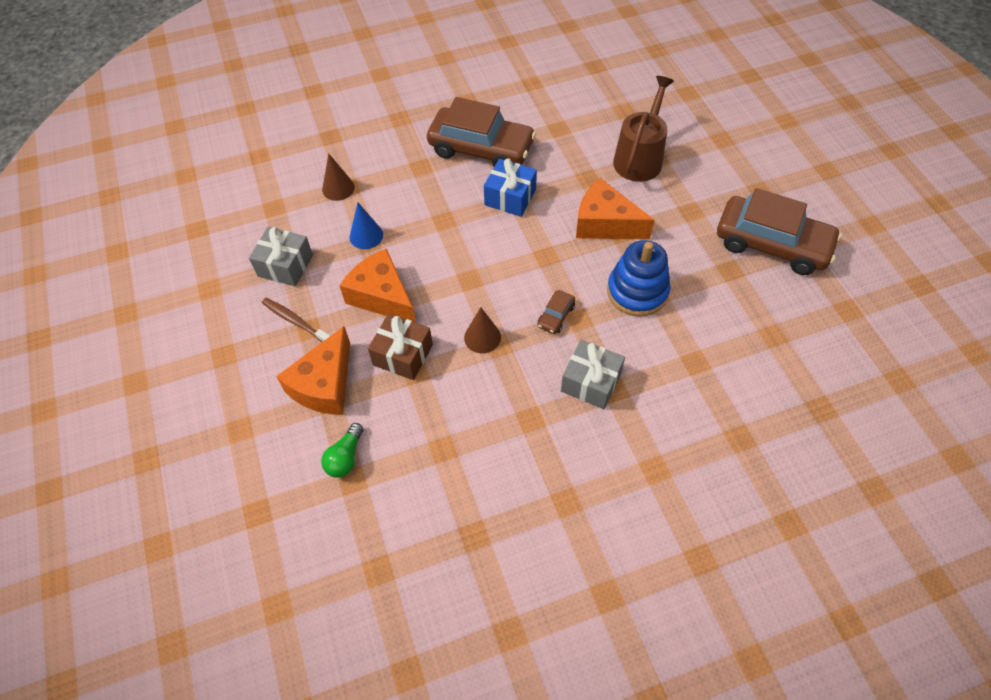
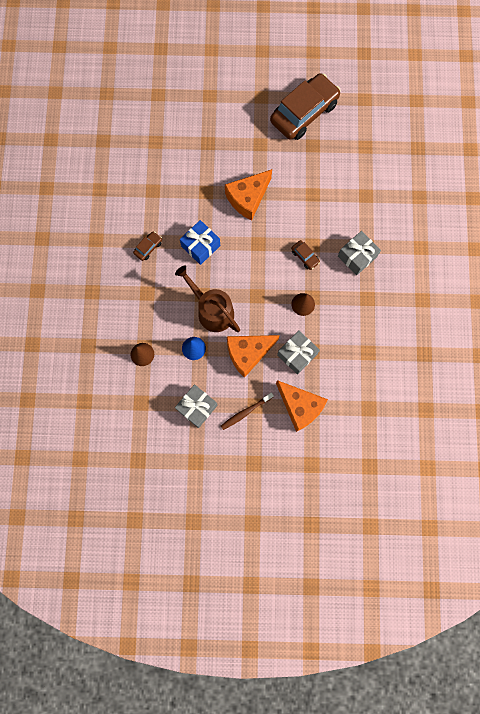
camera: 70 degrees left, 20 degrees up
(345, 457) = (353, 408): green light bulb -> none
(403, 355) = (297, 354): brown gift -> grey gift
(481, 148) = (148, 247): brown car -> brown car, size x0.41
(637, 291) = (306, 203): blue stacking toy -> none
(639, 158) = (203, 153): brown watering can -> brown watering can (212, 311)

